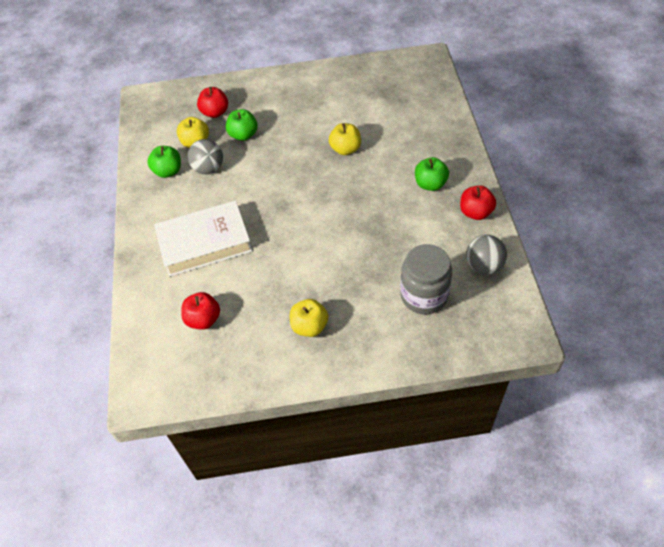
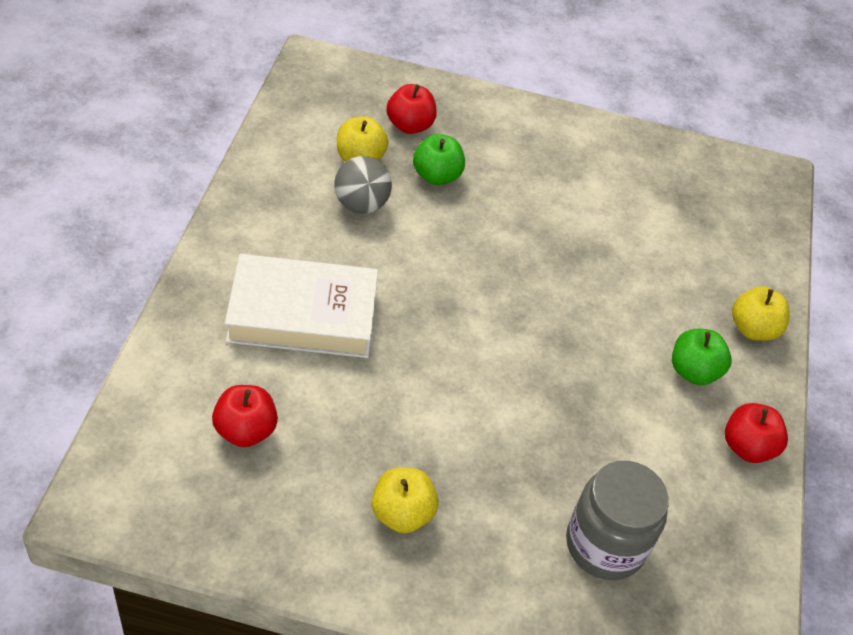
camera: 10 degrees right, 5 degrees down
(168, 171) = (299, 184): green apple -> none
(345, 149) = (583, 261): yellow apple -> yellow apple (753, 329)
(483, 266) = (723, 539): grey ball -> none

